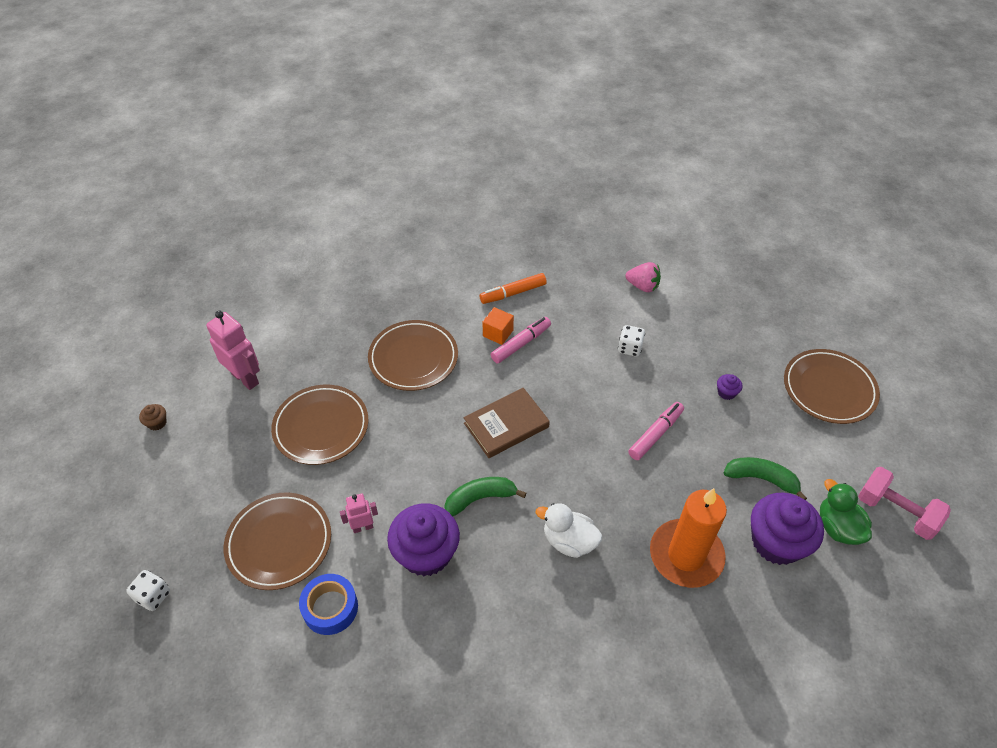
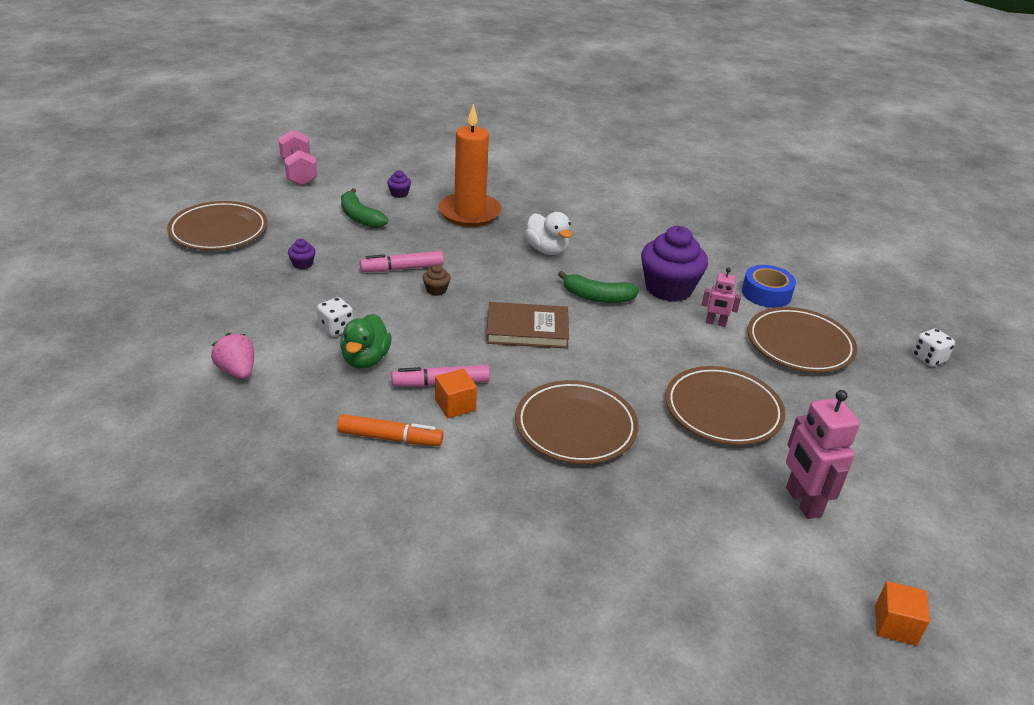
camera: 150 degrees left, 15 degrees down
(157, 423) = (931, 502): brown cupcake -> brown cupcake (436, 290)
(180, 328) = (895, 625): none -> orange cube
(776, 542) = (399, 193): purple cupcake -> purple cupcake, size x0.41
(838, 527) = (348, 182): green duck -> green duck (365, 359)

